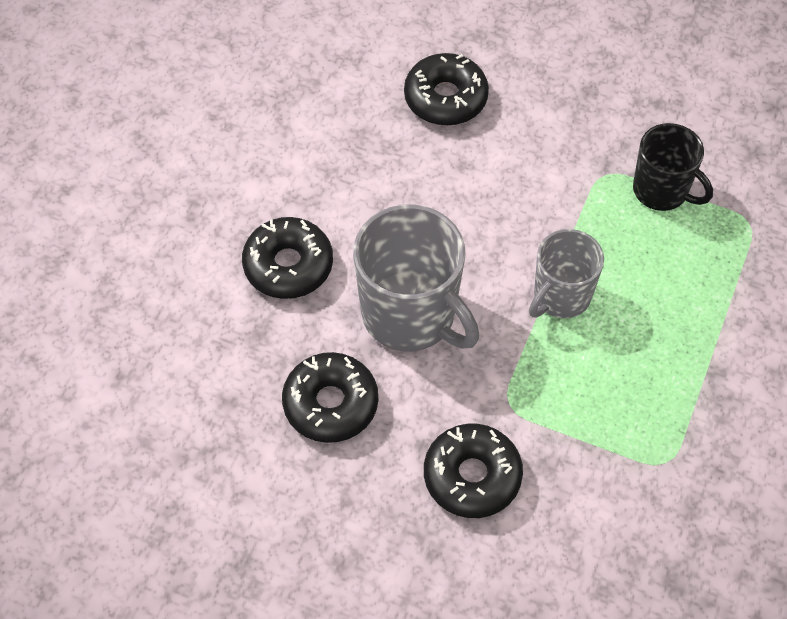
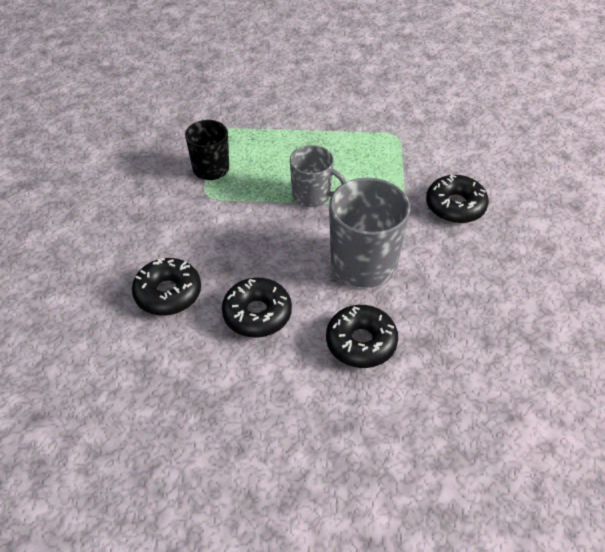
camera: 110 degrees left, 10 degrees down
(330, 404) = (452, 284): black donut -> black donut (257, 314)

